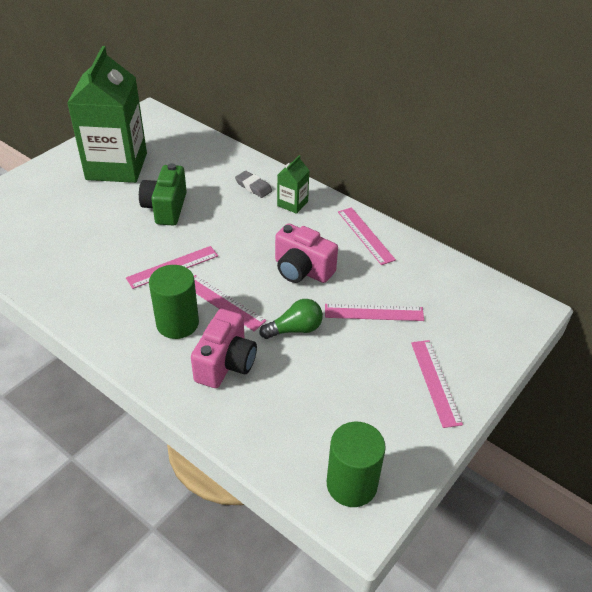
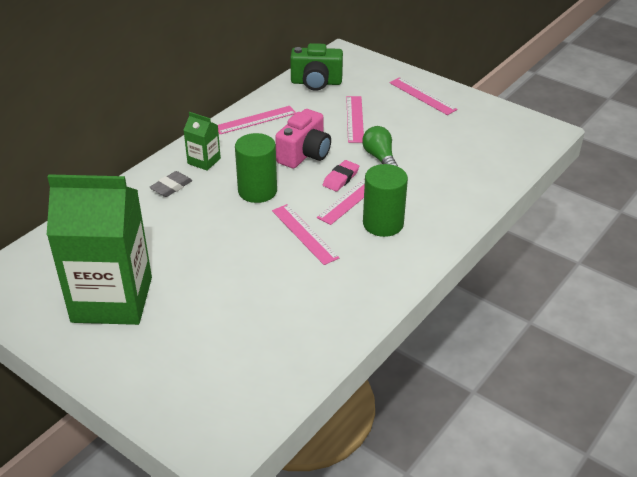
camera: 90 degrees left, 5 degrees down
(165, 208) = (204, 248): green camera -> green camera (316, 83)
(226, 363) = (425, 192): pink camera -> none
(258, 295) = (340, 178): none -> pink eraser
(351, 484) = (521, 133): green cylinder -> green cylinder (257, 191)
(435, 382) = (422, 96): pink ruler -> pink ruler turned 60 degrees clockwise

